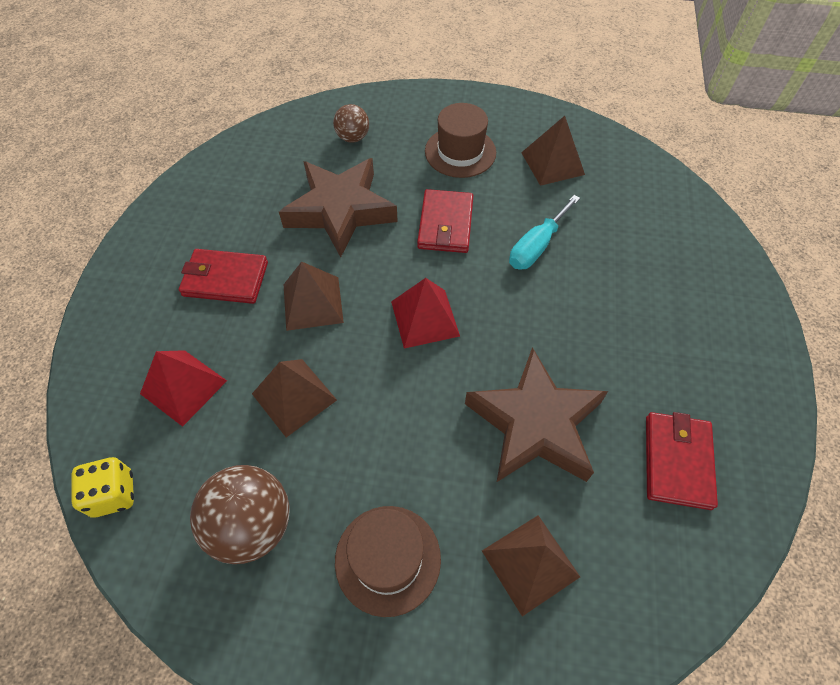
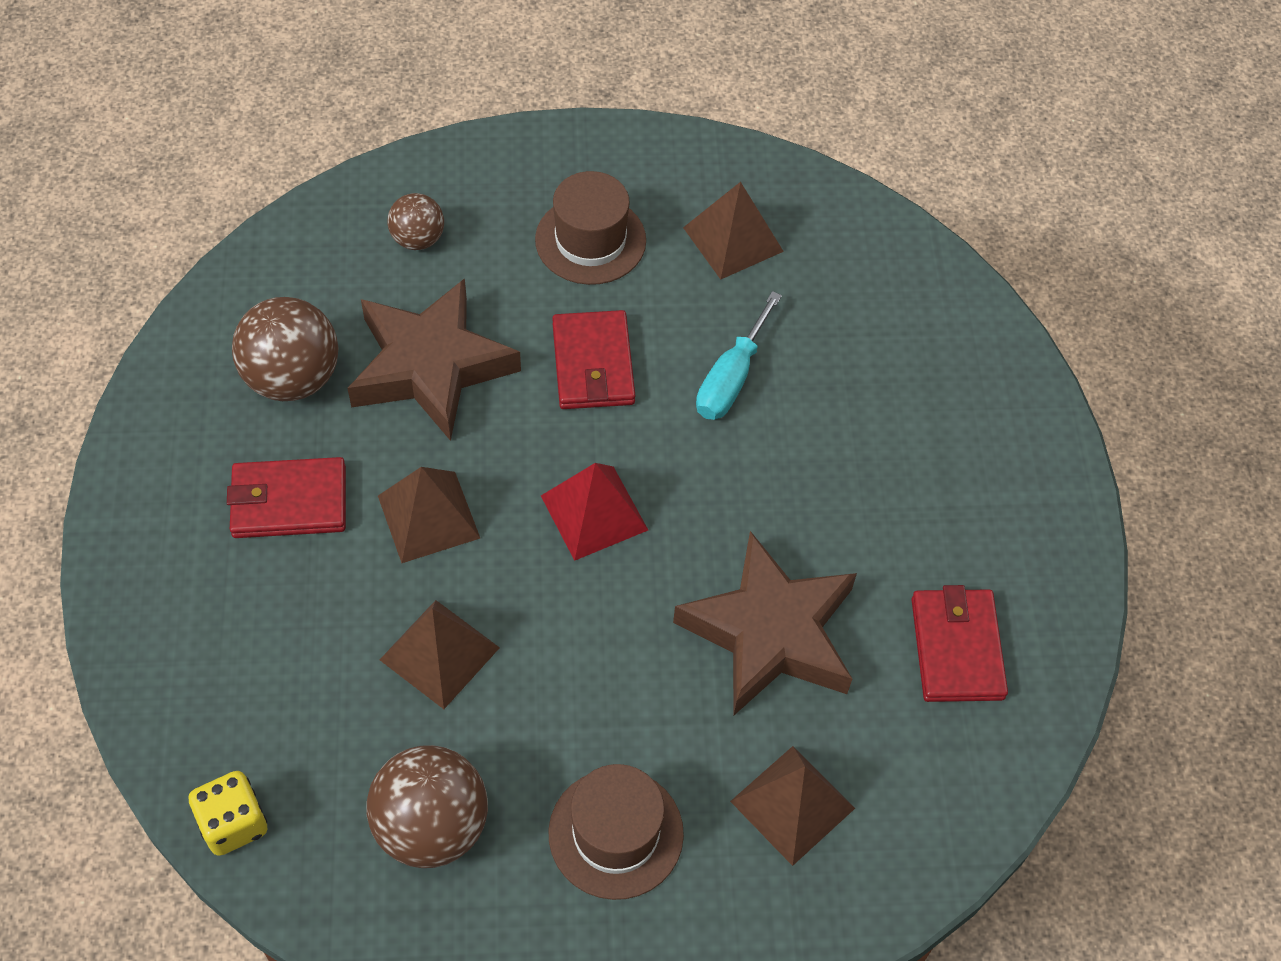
camera: 15 degrees left, 0 degrees up
(183, 387) = (280, 667): red pyramid -> none
(252, 205) = (293, 378): none -> brown ball

